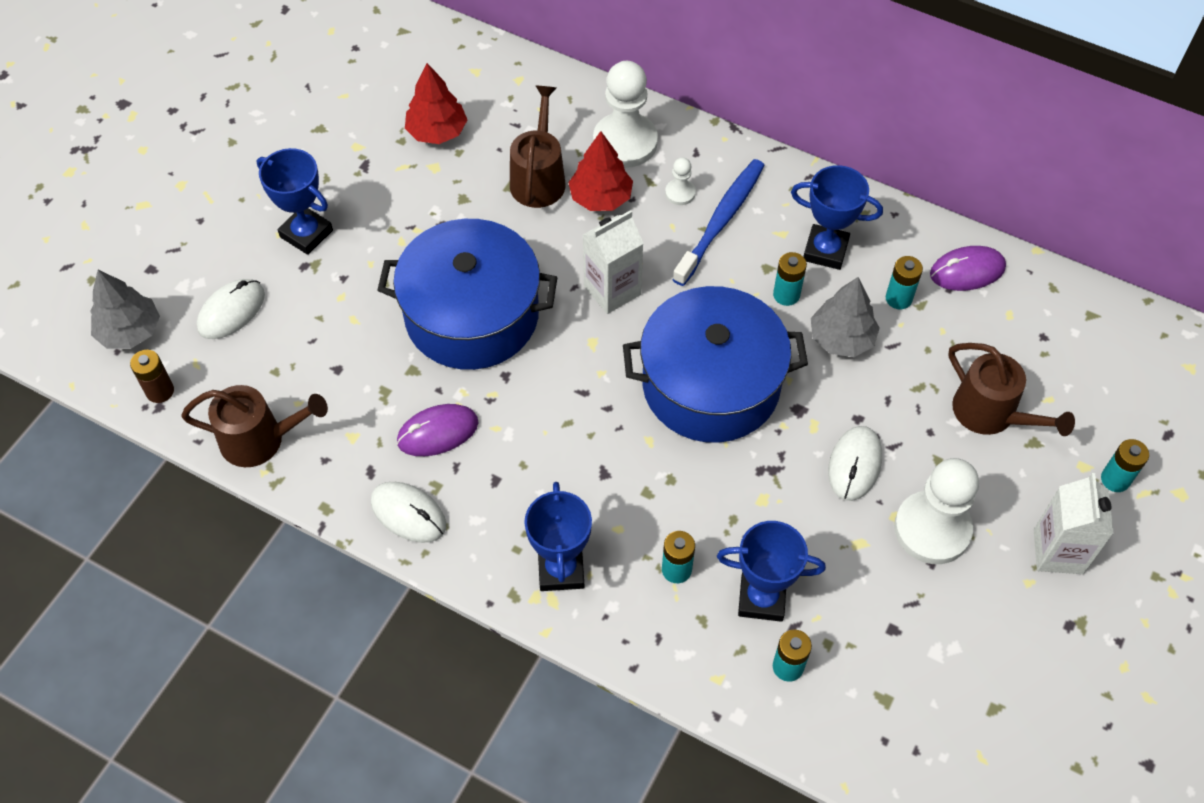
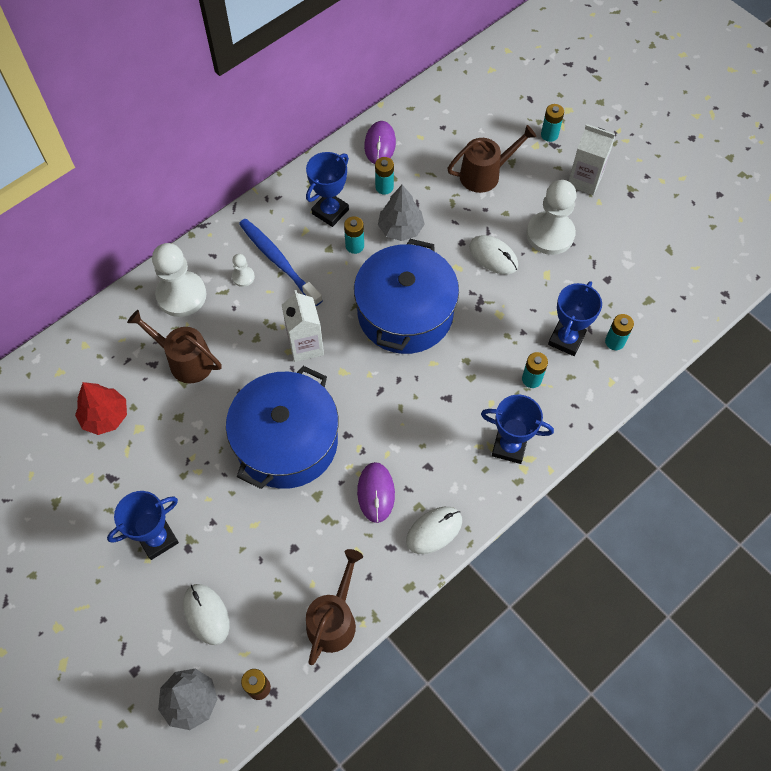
camera: 70 degrees left, 5 degrees up
(600, 198) = (223, 326): red tree -> none

